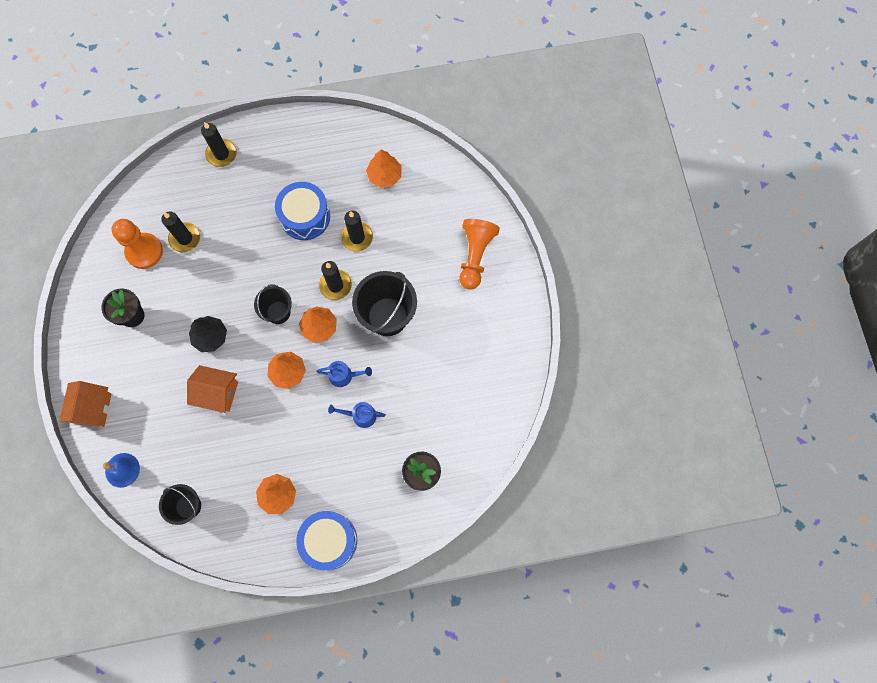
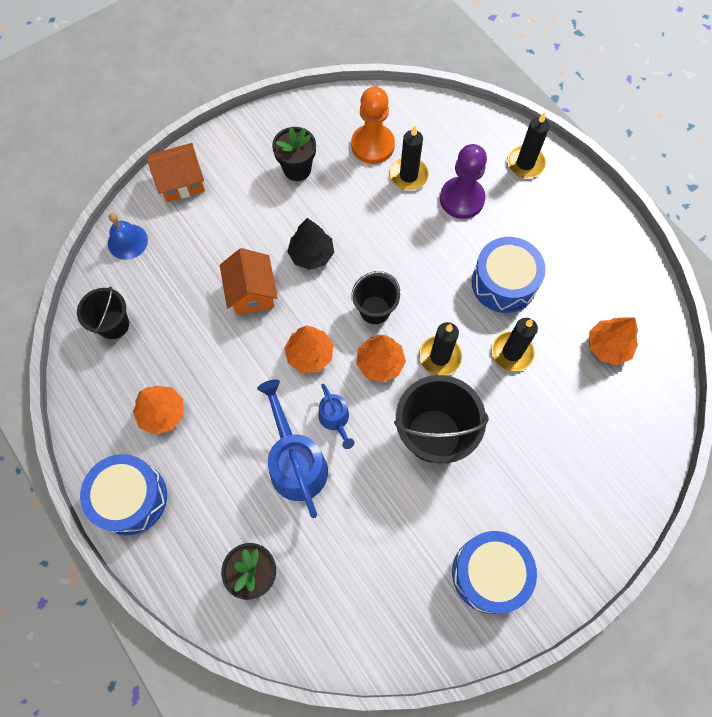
camera: 65 degrees right, 5 degrees down
(225, 211) = (462, 199): none -> purple pawn
(360, 415) = (295, 462): blue watering can -> blue watering can, size x1.83
(475, 256) = (570, 508): orange pawn -> none
(491, 325) = (489, 573): none -> blue drum

